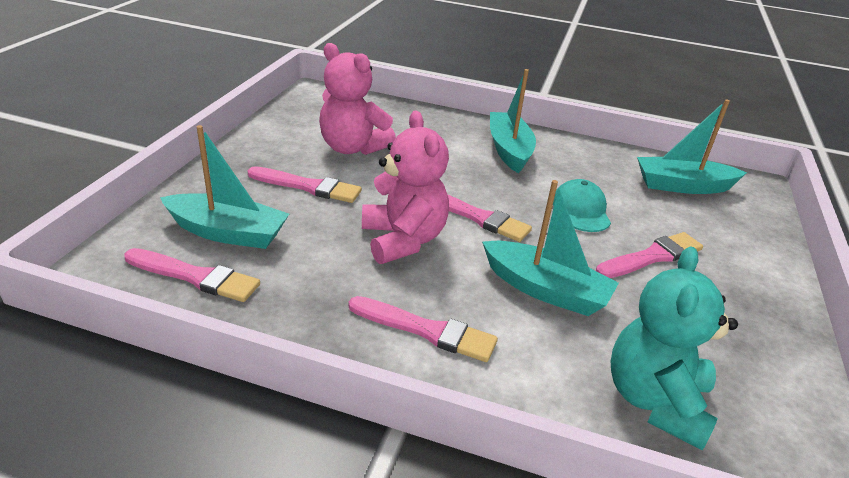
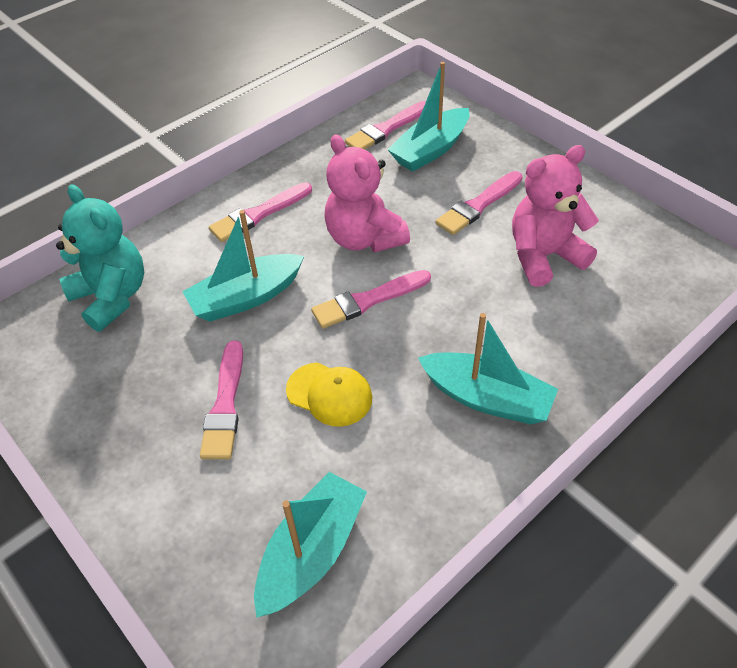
camera: 125 degrees right, 15 degrees up
(403, 240) = (364, 238): pink teddy bear -> pink teddy bear turned 45 degrees clockwise
(581, 210) = (329, 394): turquoise cap -> yellow cap

